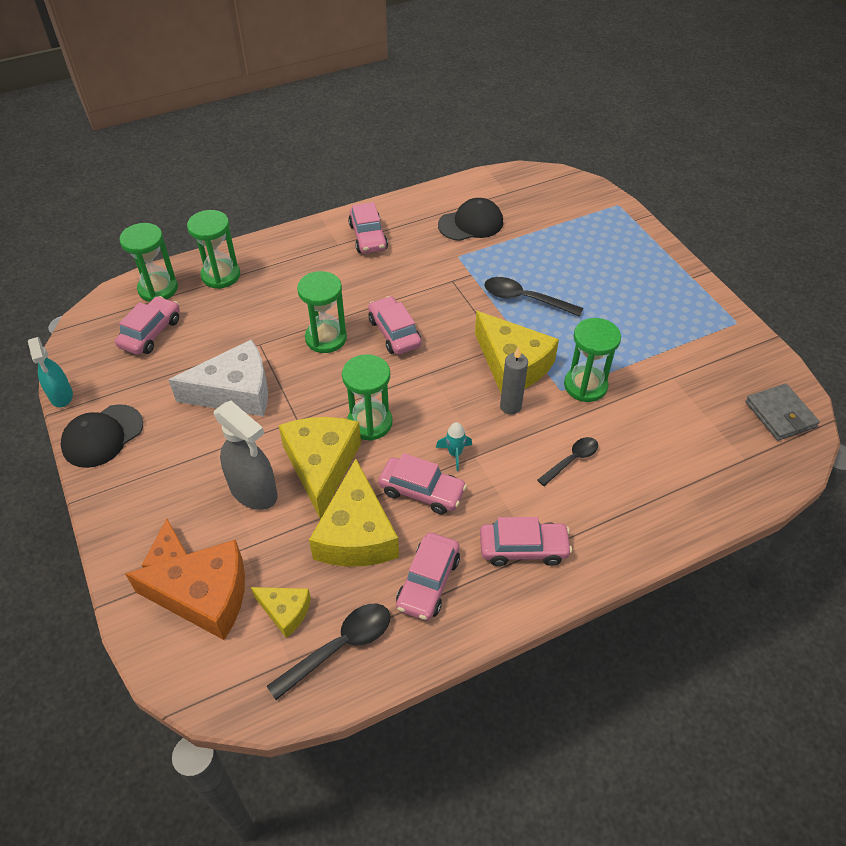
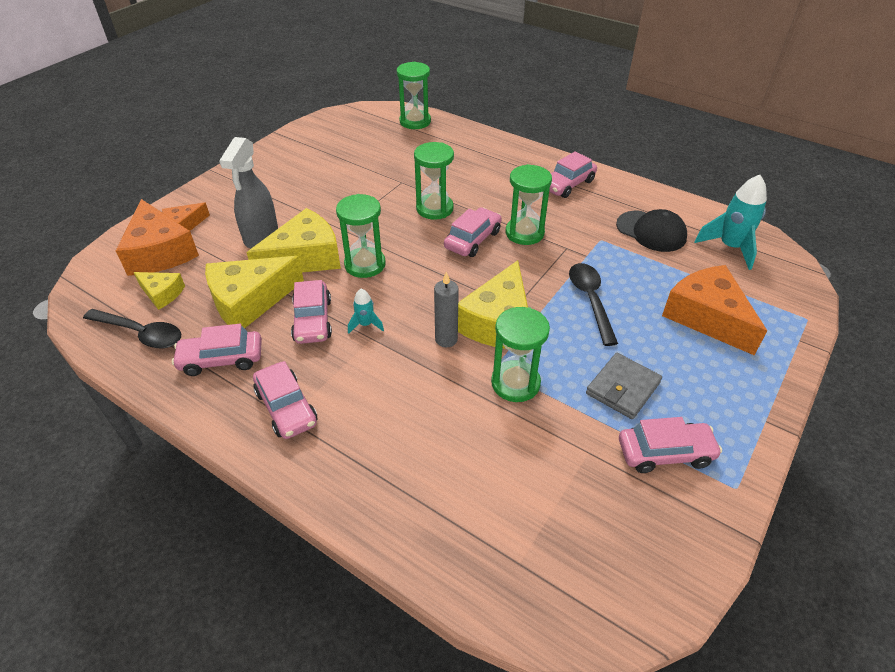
camera: 60 degrees right, 5 degrees down
(61, 396) = (292, 129): turquoise spray bottle -> none
(102, 436) = (269, 157): black cap -> none
(150, 333) = (372, 136): pink car -> pink car (665, 453)
(221, 275) = (453, 139): green hourglass -> green hourglass (524, 233)
(235, 392) = (346, 191): white cheese -> none
(285, 611) = (162, 293): yellow cheese -> yellow cheese turned 60 degrees counterclockwise
(521, 195) = (730, 247): none -> turquoise rocket
(571, 460) = (411, 406): black spoon -> none
(585, 249) = (707, 317): none -> orange cheese
(780, 414) = (620, 582): grey wallet -> grey wallet (622, 388)

